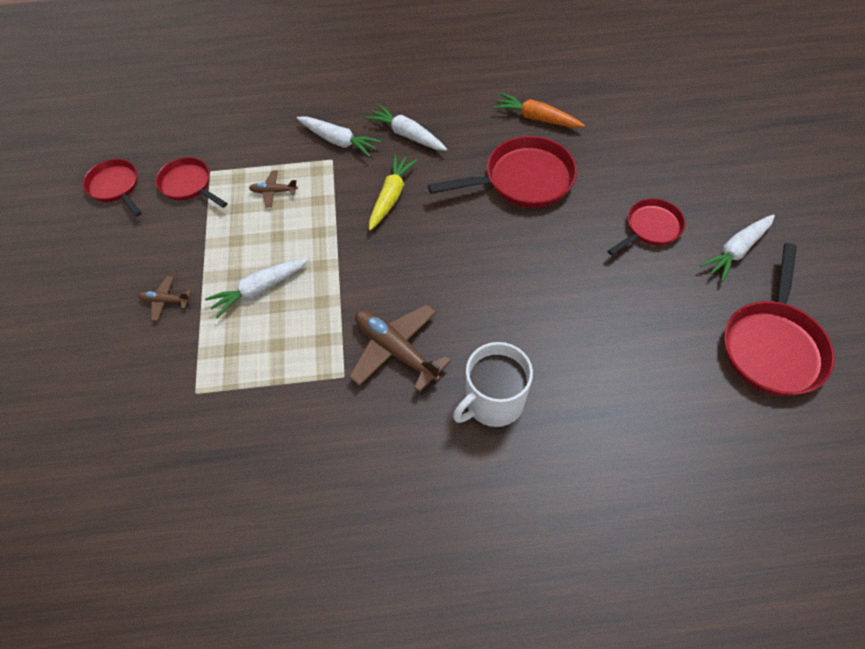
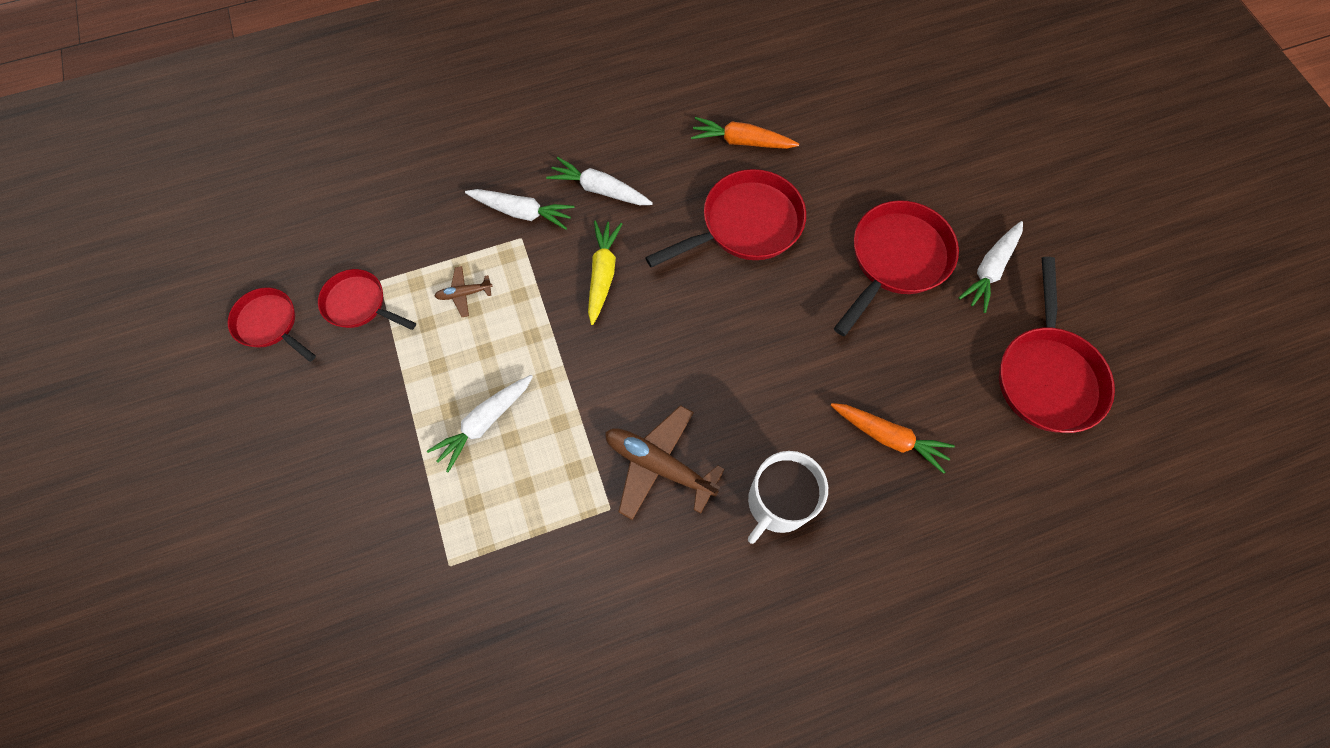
camera: 15 degrees left, 10 degrees up
(165, 301) = (379, 460): brown plane -> none
(609, 368) = (889, 437): none -> orange carrot
(650, 228) = (896, 260): red pan -> red pan, size x1.65

